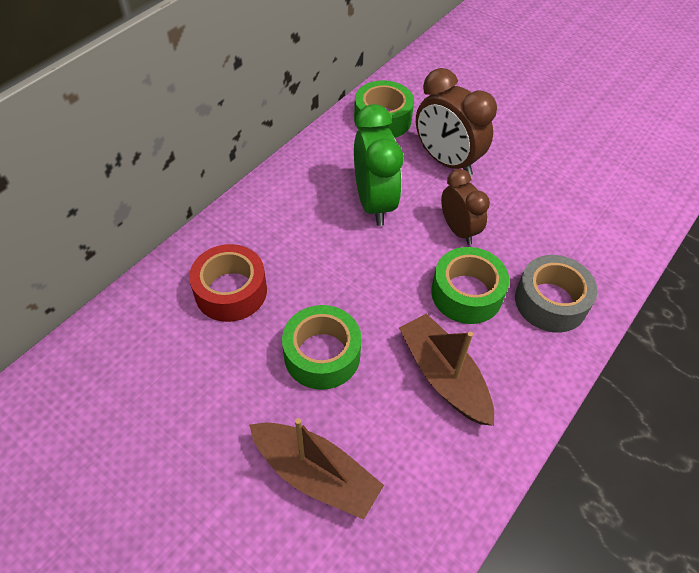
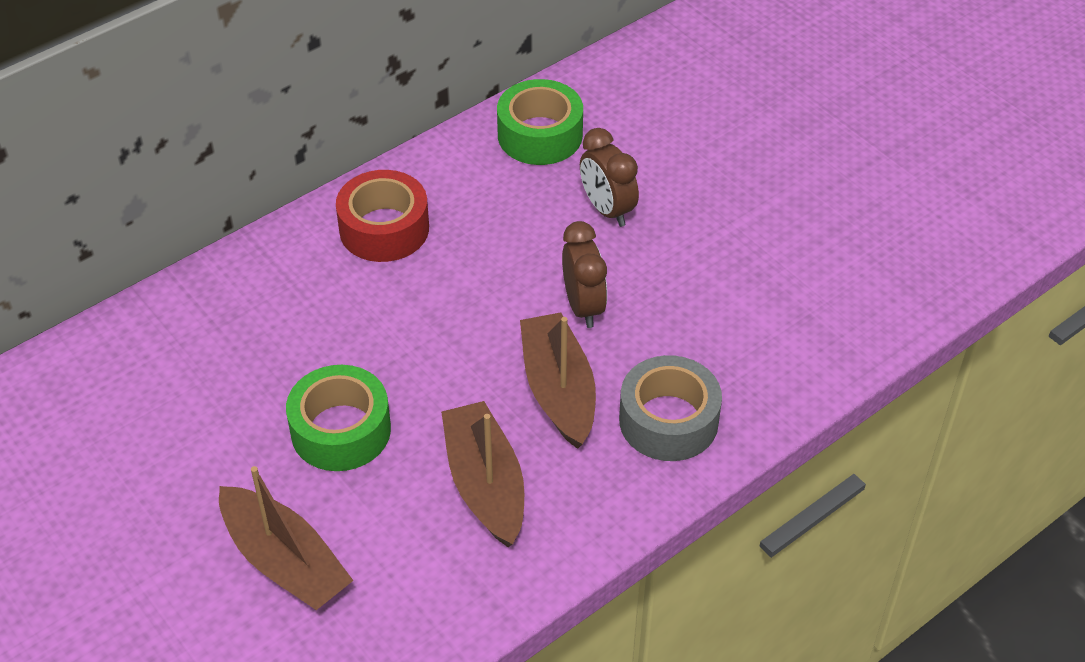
camera: 15 degrees right, 5 degrees down
(231, 291) = (252, 333): red tape -> red tape (384, 229)
(374, 203) = (481, 251): green clock -> none
(446, 161) = (607, 210): brown clock -> brown clock, size x0.65
(466, 293) = (558, 390): green tape -> brown boat

